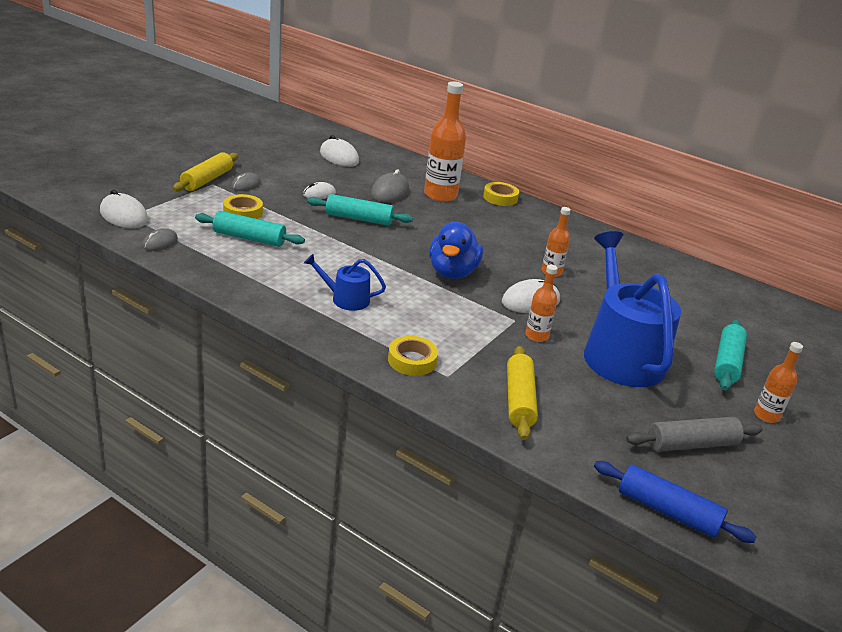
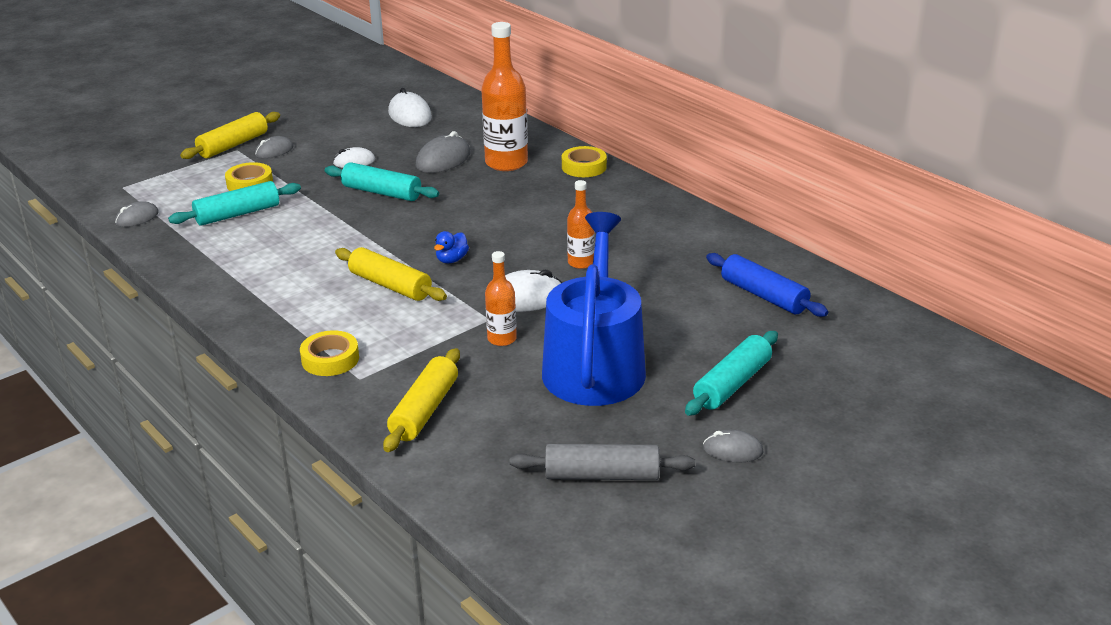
camera: 20 degrees right, 0 degrees up
(124, 216) = (116, 187): white mouse -> none
(249, 238) = (237, 214): turquoise rolling pin -> turquoise rolling pin turned 60 degrees counterclockwise
(345, 299) = (301, 287): blue watering can -> none
(418, 295) = (390, 285): none -> yellow rolling pin
(452, 272) = (451, 260): blue duck -> blue duck, size x0.47
(668, 511) = (511, 544): blue rolling pin -> blue rolling pin (764, 296)
(766, 415) = (732, 450): orange bottle -> grey mouse

